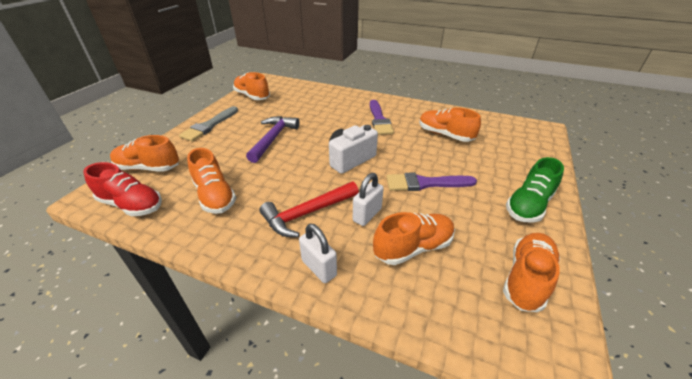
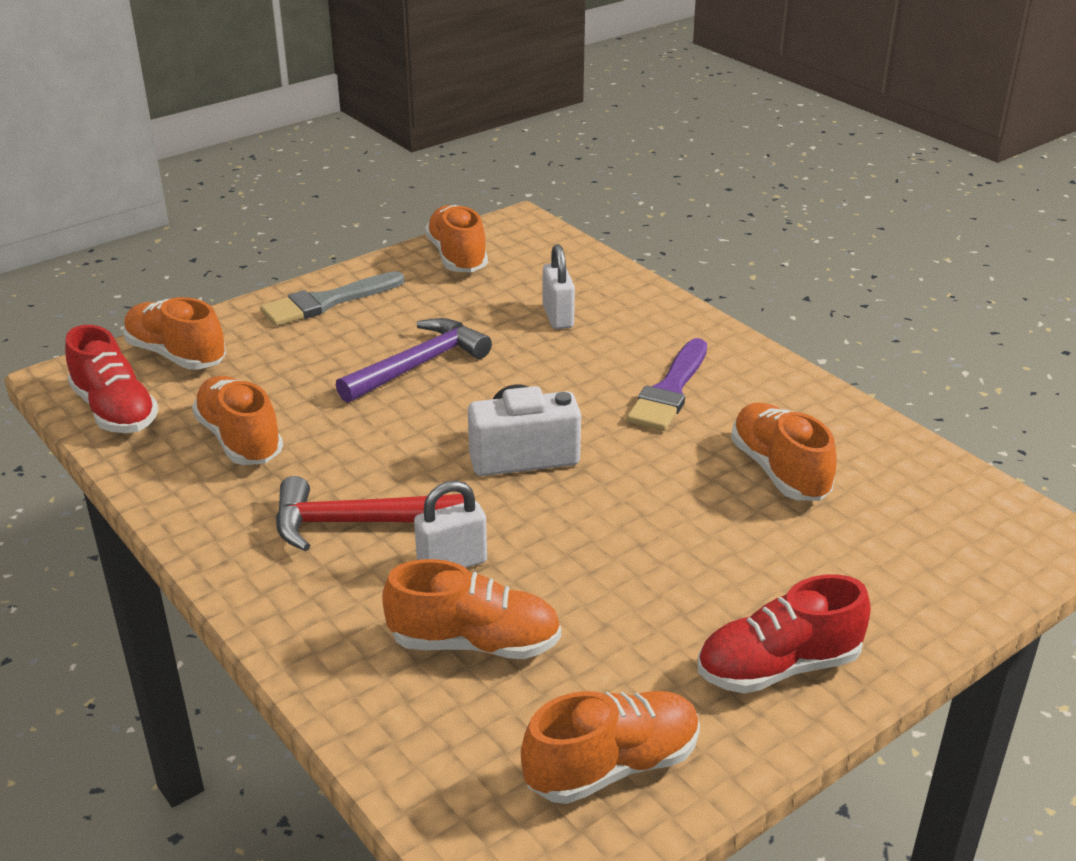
camera: 30 degrees right, 5 degrees down
(215, 196) = (240, 439): orange shoe -> orange shoe turned 150 degrees clockwise
(319, 268) = (301, 610): white padlock -> white padlock (558, 317)
(425, 183) = (618, 551): purple brush -> none
(528, 205) = (778, 667): green shoe -> red shoe

